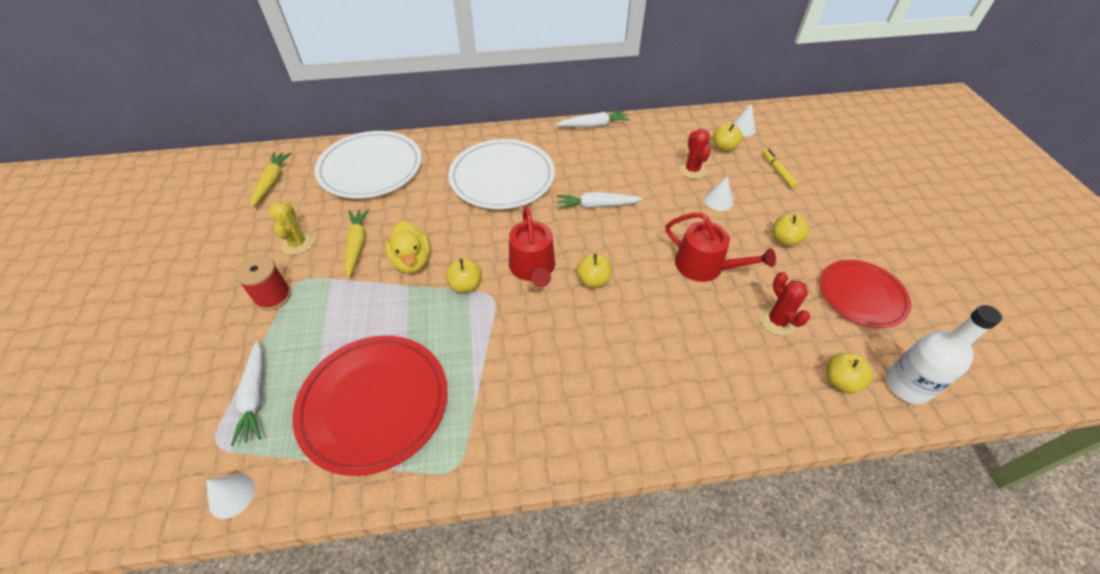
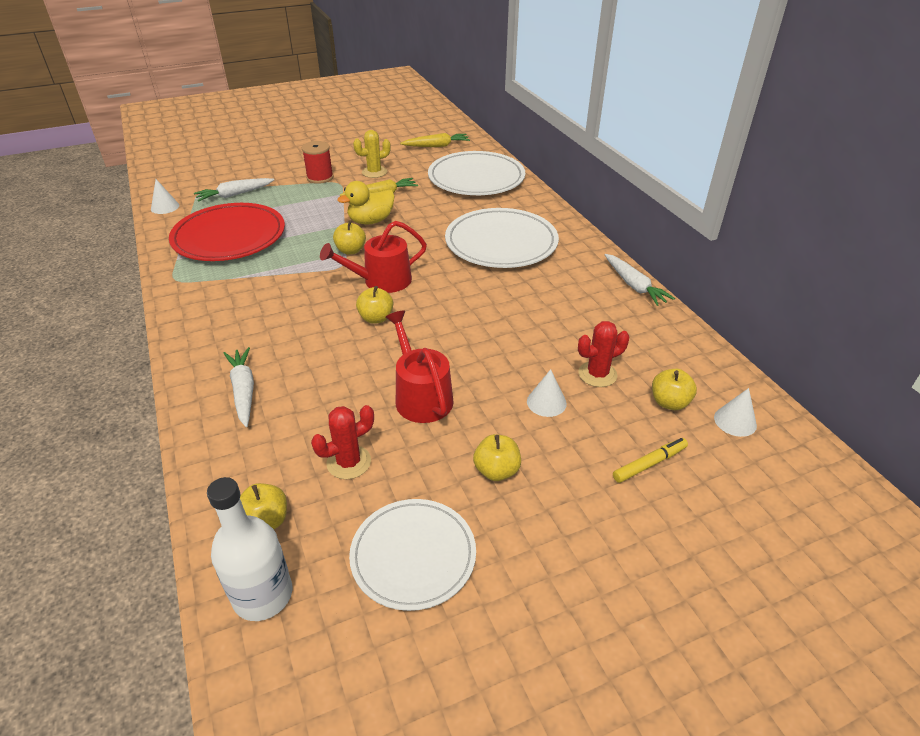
camera: 75 degrees right, 10 degrees down
(596, 205) = (488, 306): white carrot -> white carrot (243, 391)
(705, 266) = (421, 396): red watering can -> red watering can turned 135 degrees clockwise
(861, 295) = (413, 555): red plate -> white plate

